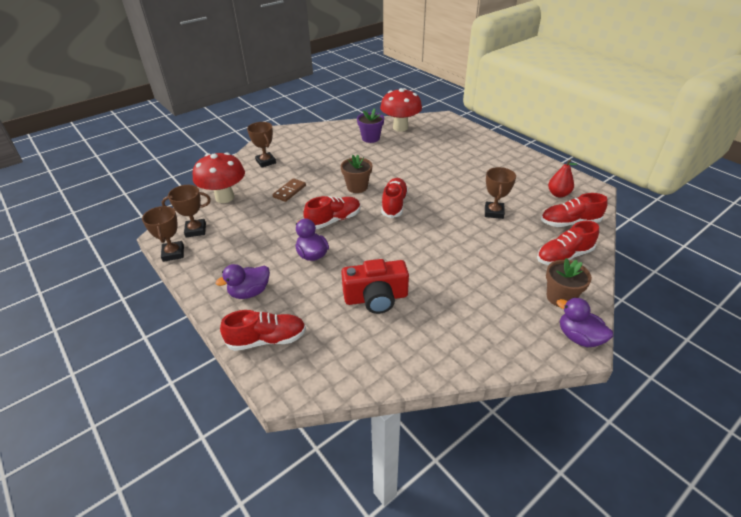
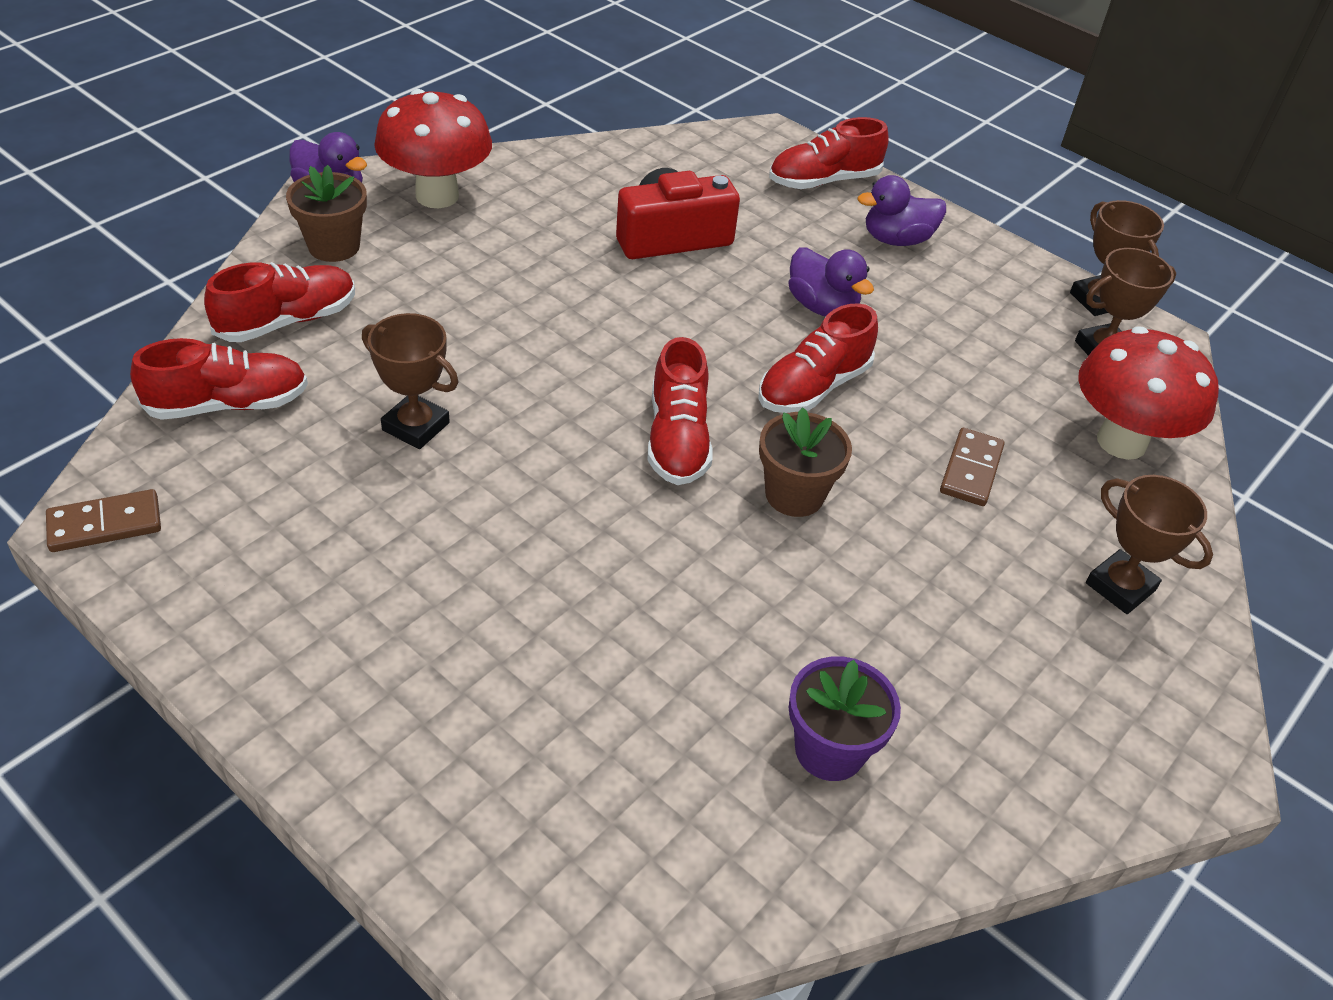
camera: 165 degrees right, 5 degrees up
(249, 292) = (896, 240): purple duck -> purple duck turned 150 degrees counterclockwise
(400, 128) = (727, 842): red mushroom -> red mushroom (437, 196)
(494, 212) = (416, 426): brown trophy -> brown trophy turned 60 degrees counterclockwise
(558, 194) = (210, 497): red pear -> none
(588, 188) = (105, 524): none -> brown domino

